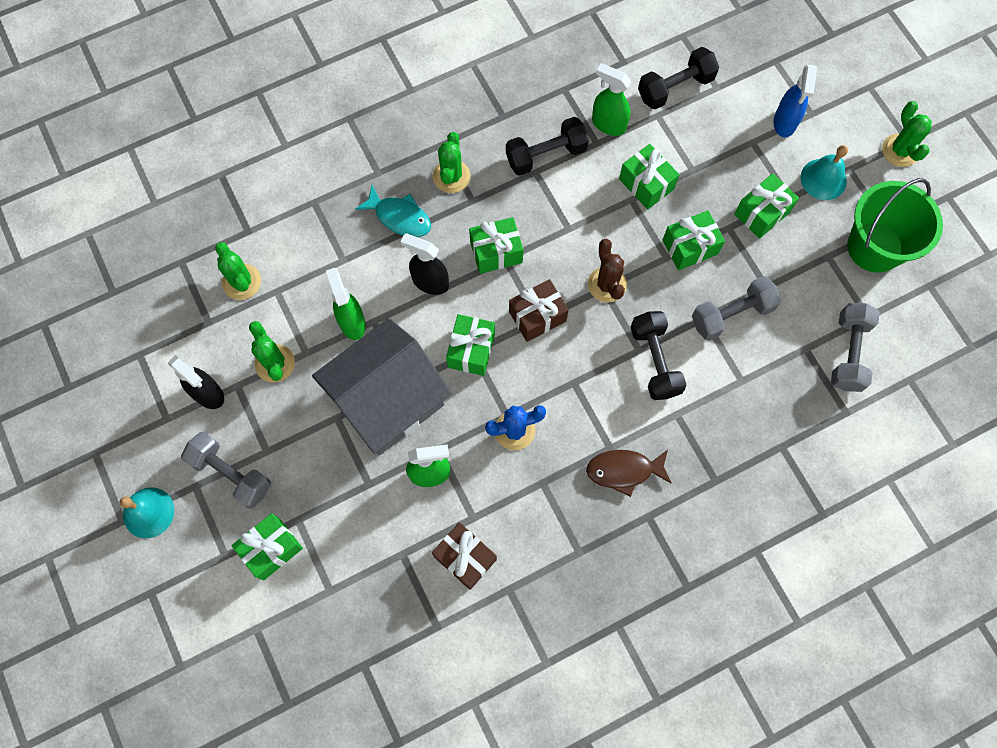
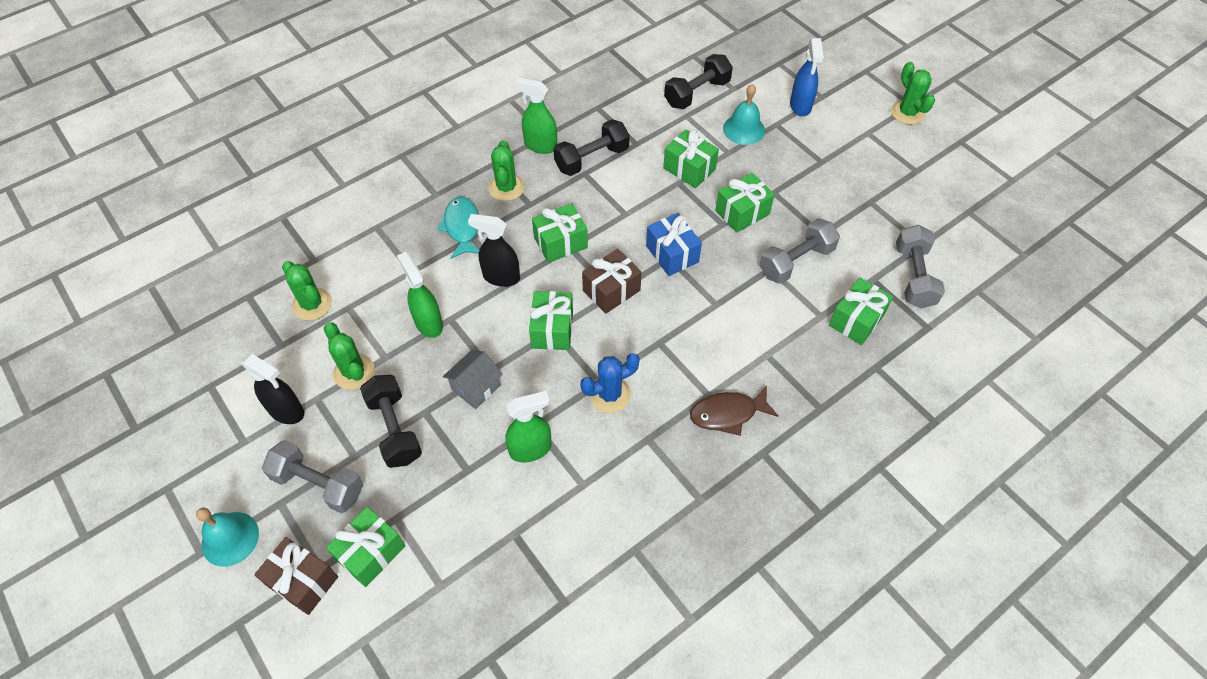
camera: 10 degrees left, 15 degrees down
(388, 400) = (476, 387): grey house -> grey house, size x0.42
(399, 217) = (462, 227): turquoise fish -> turquoise fish turned 120 degrees counterclockwise
(465, 558) = (582, 526): brown gift -> brown gift (303, 581)
(607, 284) = (672, 254): brown cactus -> blue gift
(608, 124) = (643, 128): green spray bottle -> green spray bottle (540, 145)
(654, 361) = (733, 311): black dumbbell -> black dumbbell (394, 429)
(762, 213) = (800, 176): green gift -> green gift (856, 320)
(823, 179) = (847, 143): turquoise bell -> turquoise bell (744, 129)
(874, 247) = (909, 188): green bucket -> none

